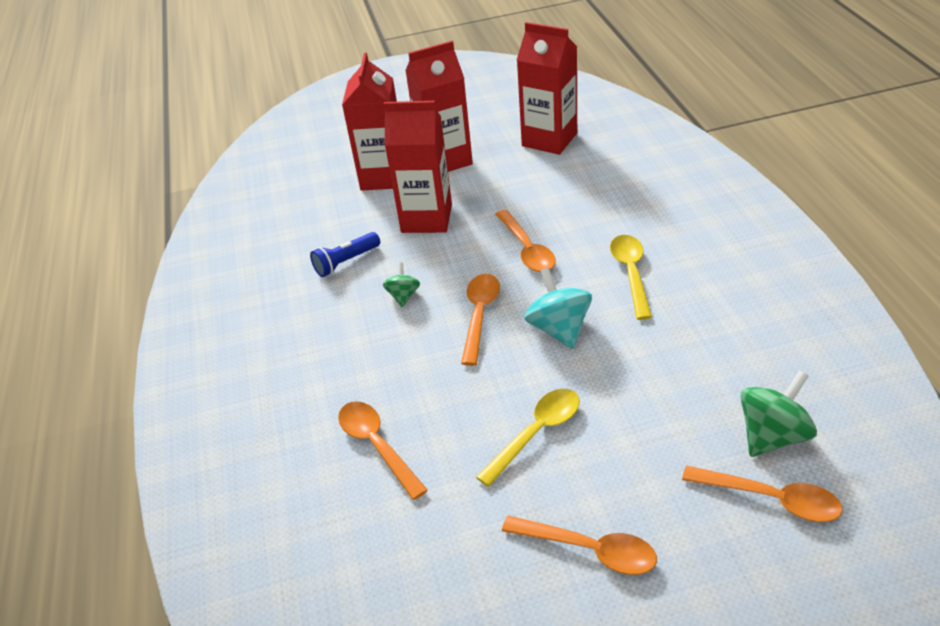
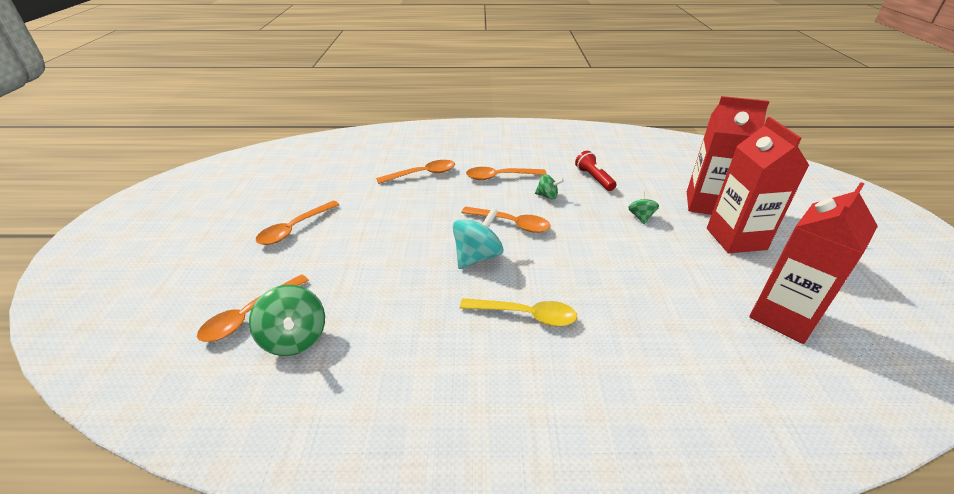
camera: 100 degrees right, 5 degrees down
(346, 262) = (593, 178): blue flashlight -> red flashlight
(426, 218) = (641, 217): red carton -> green spinning top
(527, 249) = (583, 260): orange spoon -> orange spoon (500, 177)
(536, 433) = (388, 227): yellow spoon -> none
(559, 329) = (477, 257): turquoise spinning top -> turquoise spinning top turned 45 degrees counterclockwise

